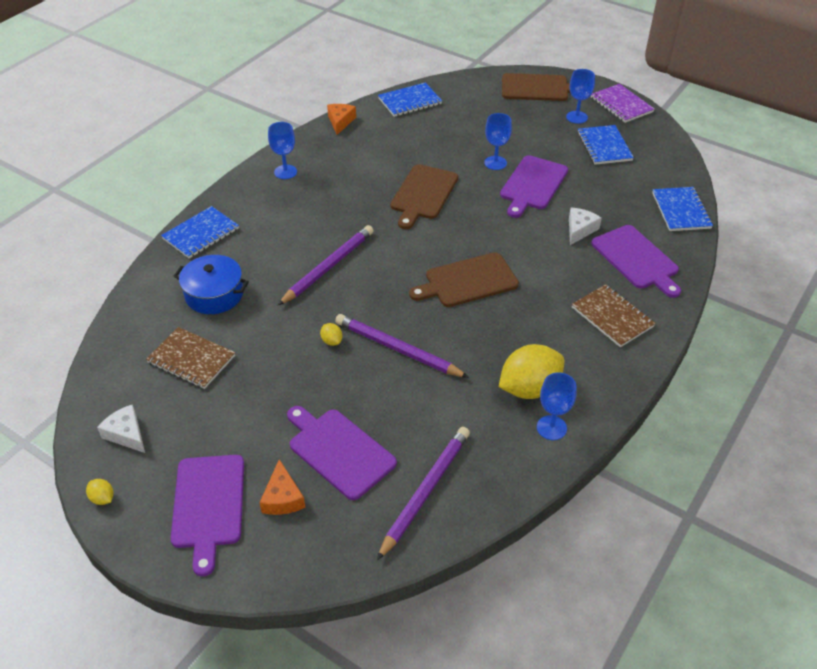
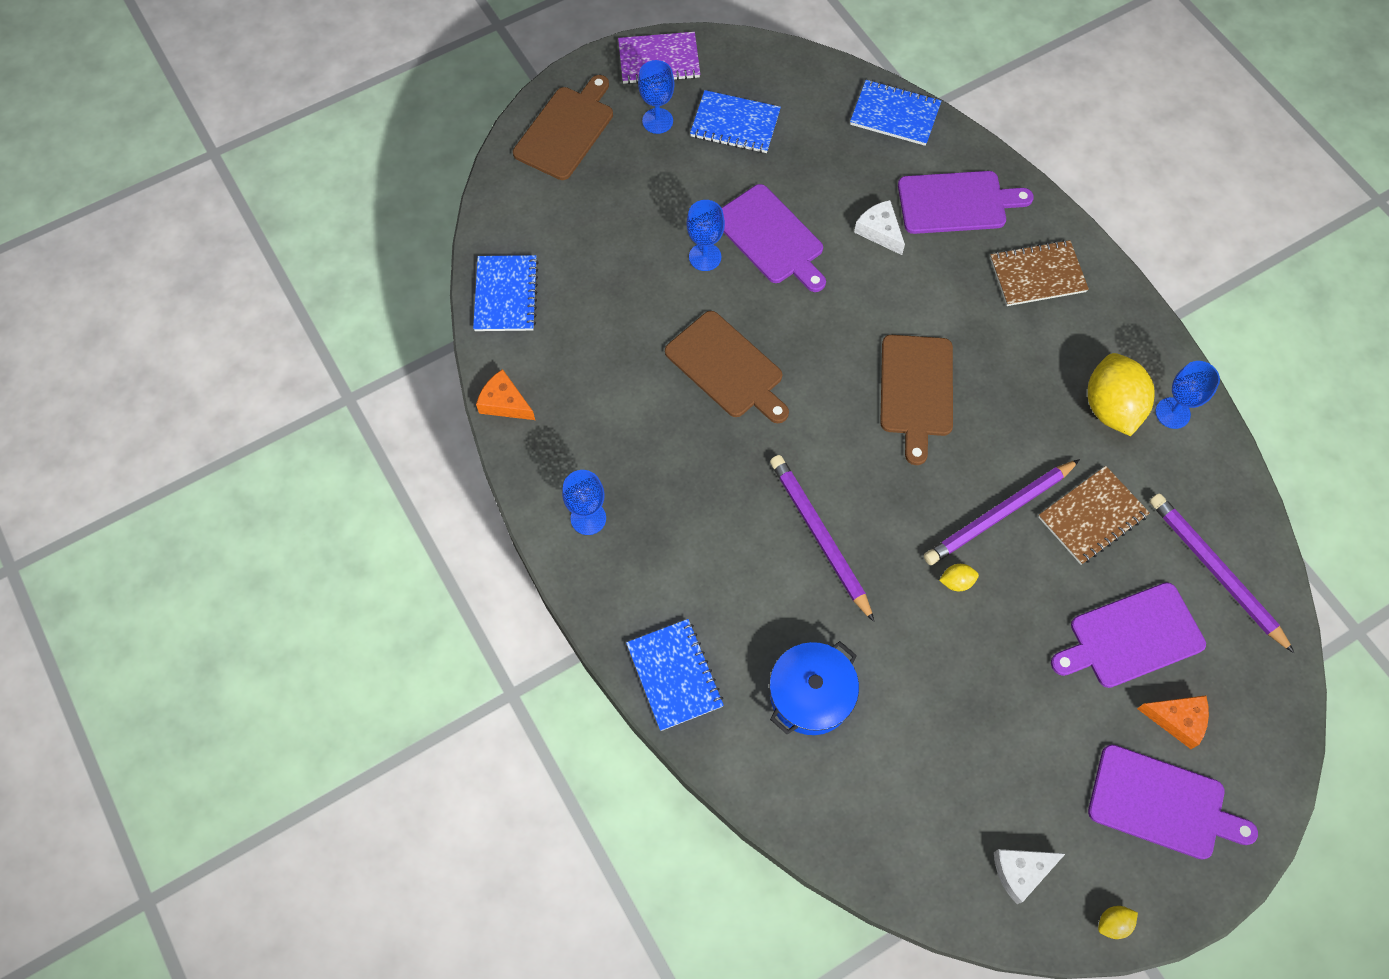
camera: 65 degrees left, 20 degrees up
(191, 359) = (922, 758): brown notebook -> brown notebook (1092, 516)

